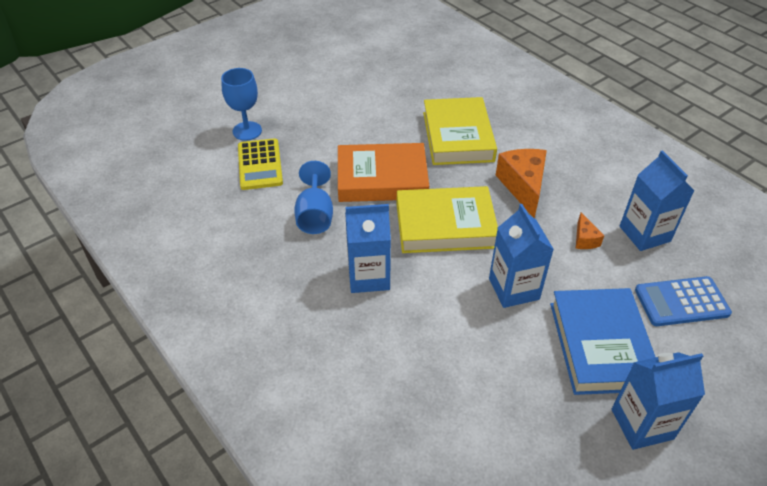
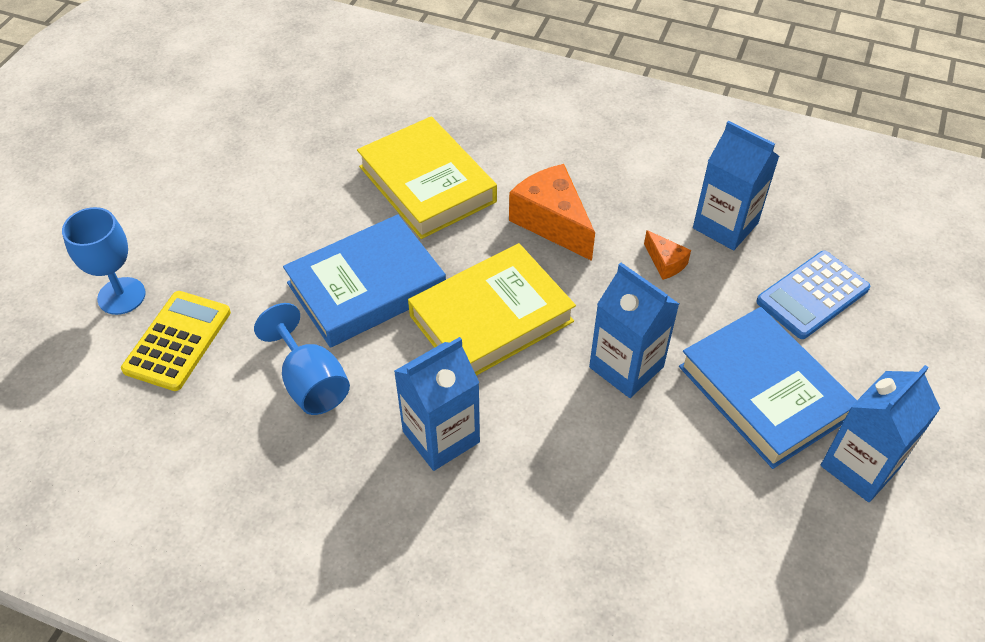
camera: 30 degrees left, 5 degrees up
(260, 165) = (178, 341): yellow calculator -> yellow calculator turned 120 degrees counterclockwise
(382, 178) = (367, 287): orange book -> blue book

